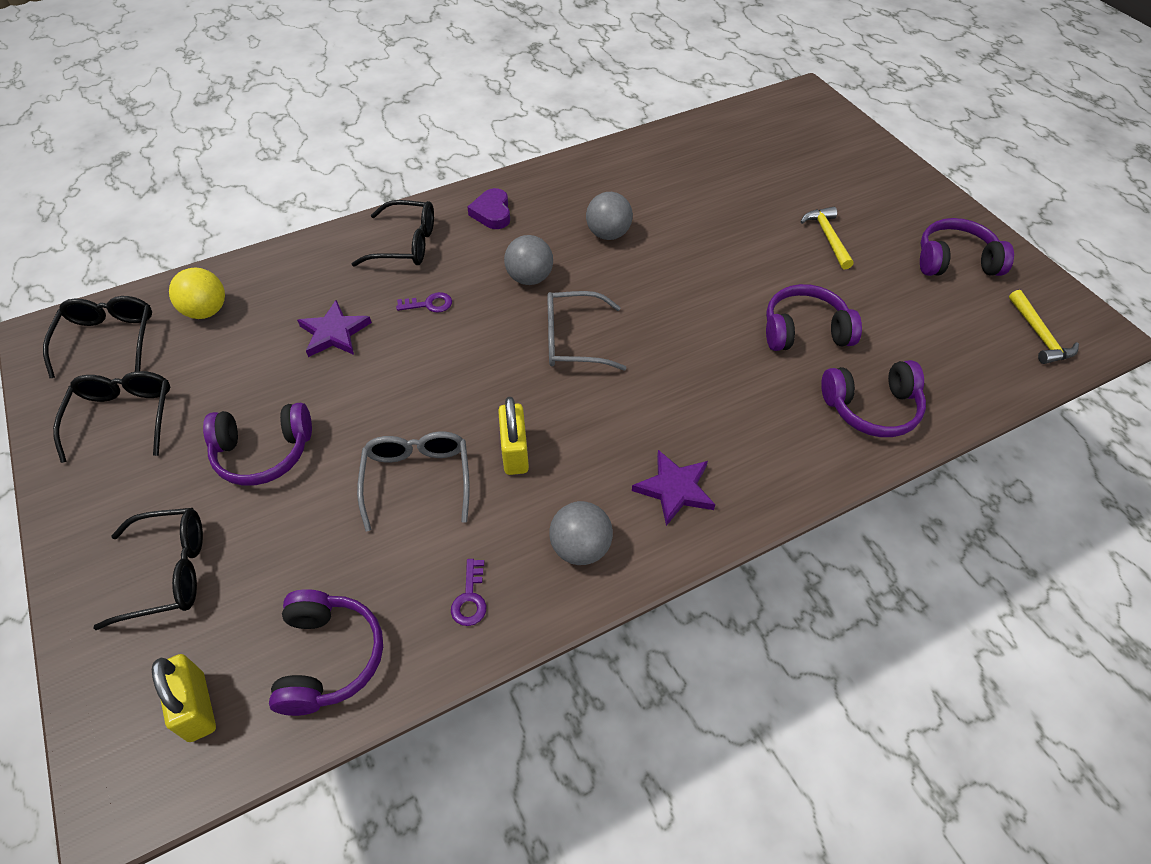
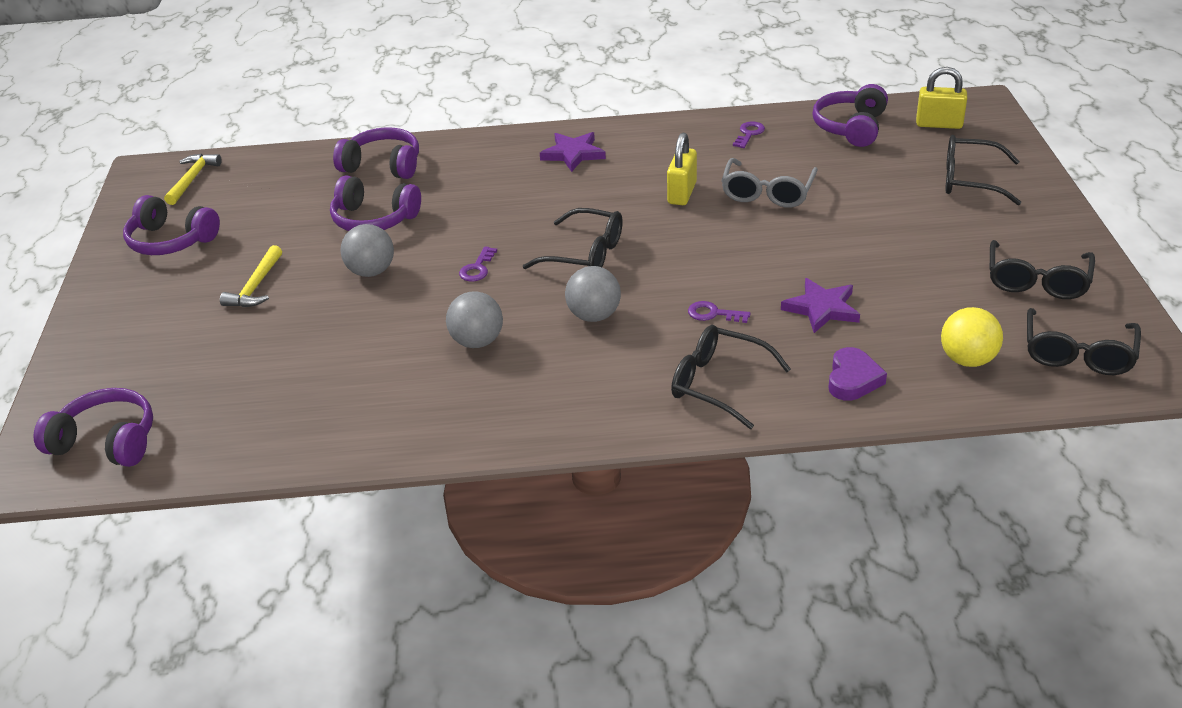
camera: 155 degrees left, 15 degrees down
(197, 707) = (939, 124): yellow padlock -> yellow padlock turned 75 degrees counterclockwise
(263, 453) = (897, 231): purple headphones -> purple headphones (106, 441)
(492, 213) = (596, 399): purple heart -> purple heart (853, 379)
(574, 340) = (584, 254): grey glasses -> black glasses
(580, 547) = (661, 141): grey ball -> grey ball (371, 271)
(660, 300) = (477, 268): none -> purple key

